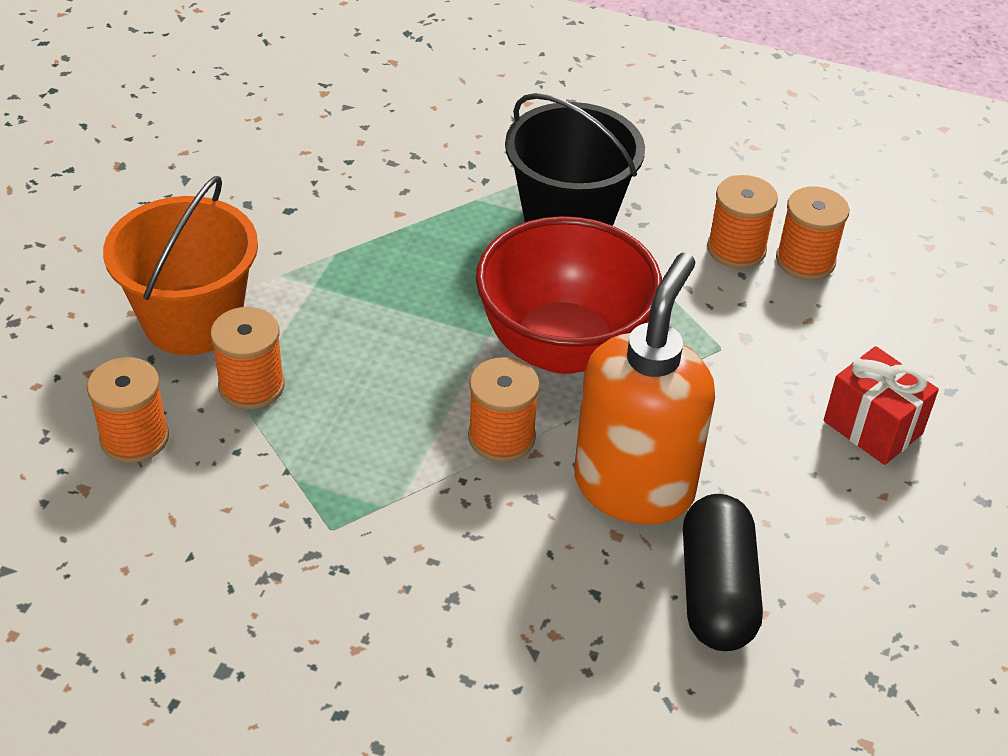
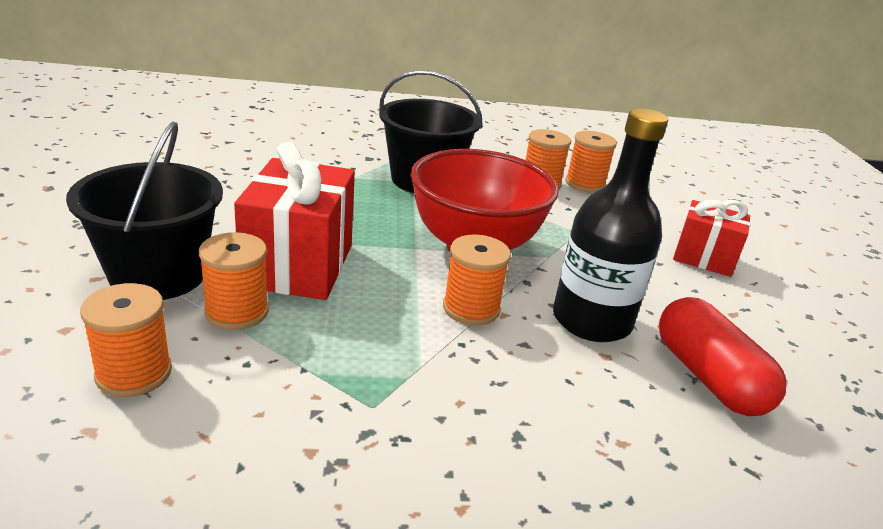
camera: 25 degrees left, 15 degrees down
(192, 320) = (158, 275): orange bucket -> black bucket
(341, 335) = (298, 265): none -> red gift
(634, 486) = (591, 321): orange soap dispenser -> black bottle
(716, 591) = (708, 377): black capsule -> red capsule

